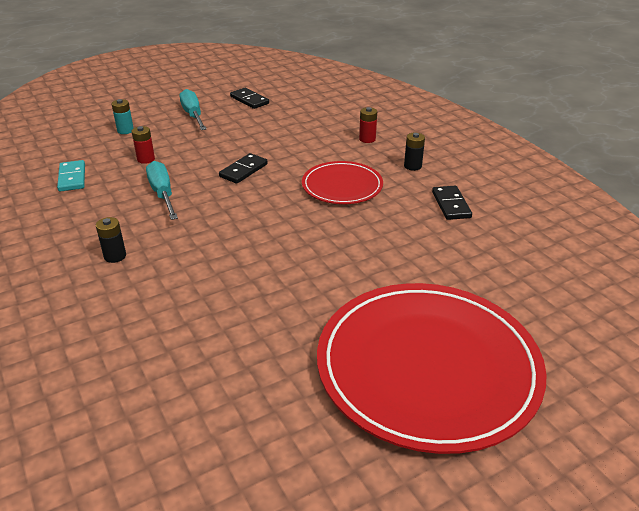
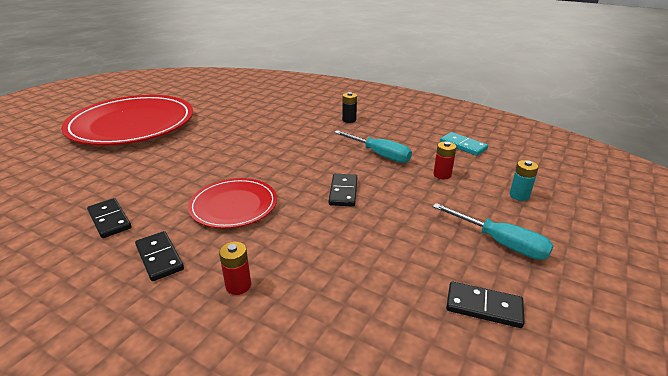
camera: 150 degrees right, 5 degrees down
(412, 166) = (159, 258): black battery -> black domino

